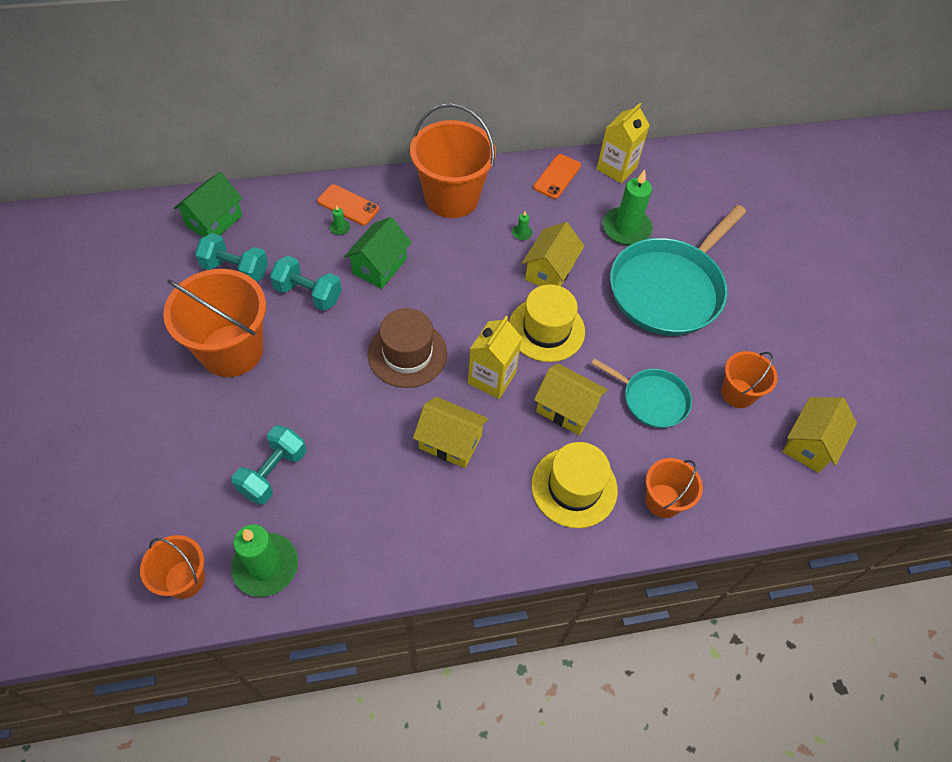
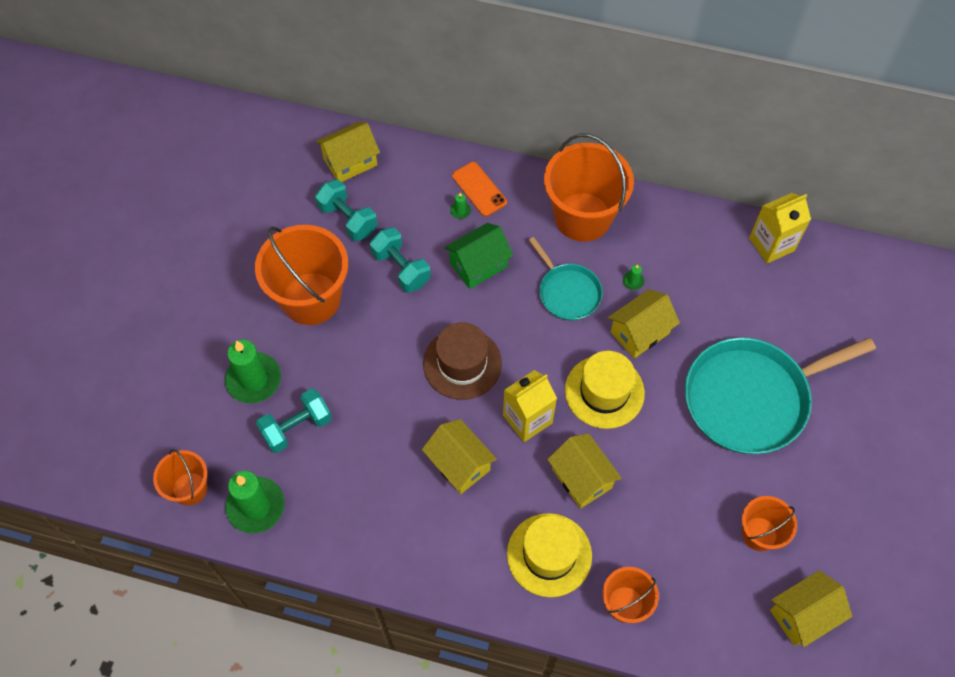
camera: 30 degrees right, 5 degrees up
(214, 221) = (350, 162): green house -> yellow house
(557, 177) = (702, 232): orange phone -> none
(626, 228) = (744, 316): green candle -> green candle (254, 379)
(652, 399) = (669, 504): turquoise pan -> turquoise pan (567, 292)

